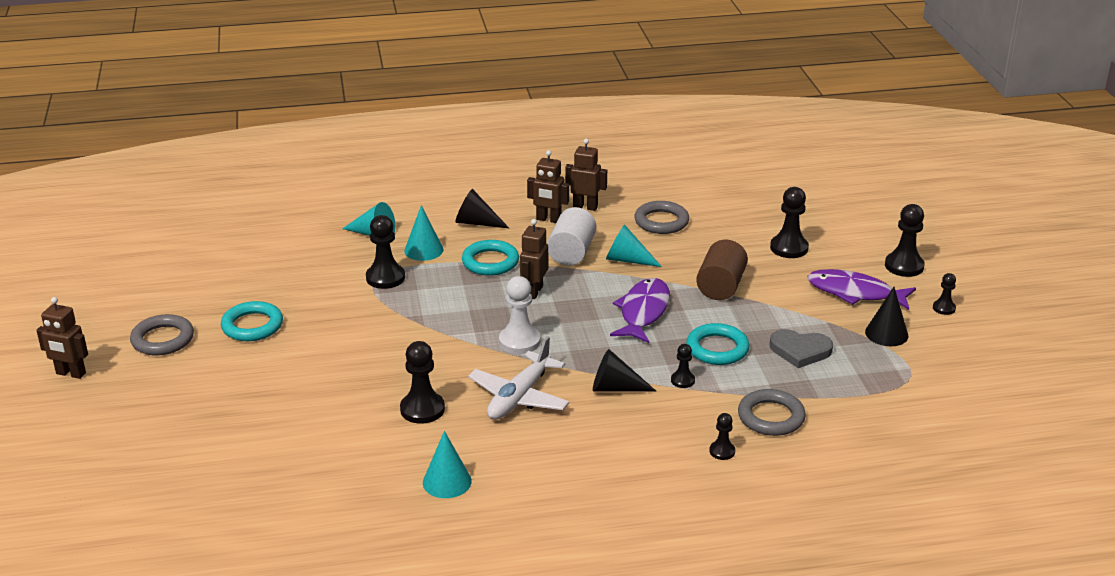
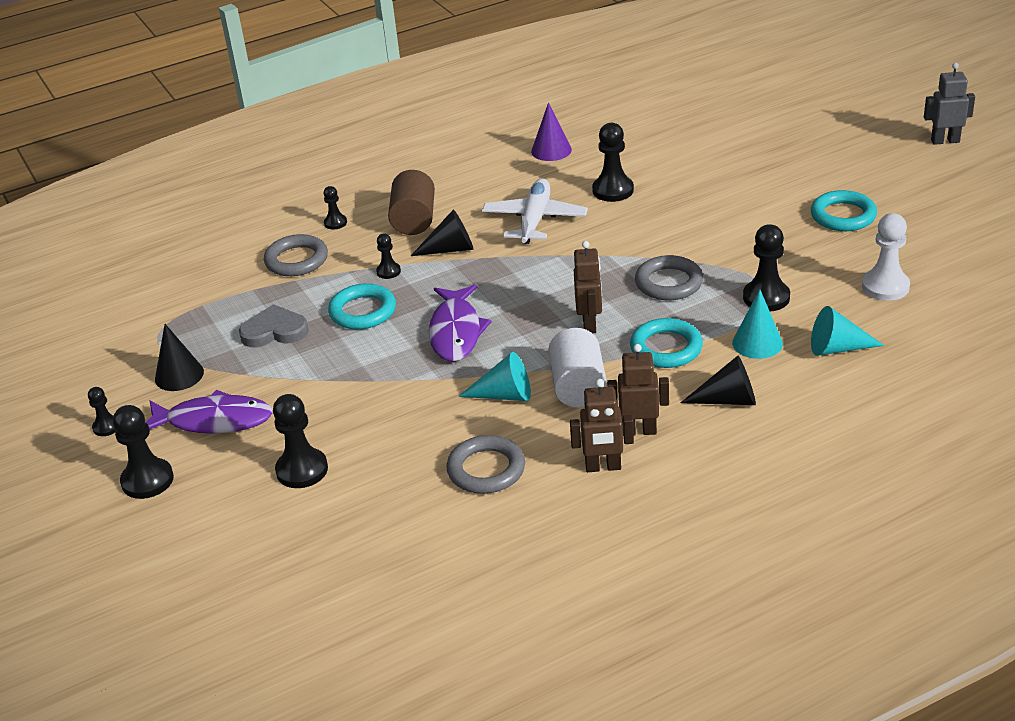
camera: 165 degrees right, 5 degrees up
(70, 374) = (945, 141): brown robot -> grey robot
(163, 339) = (909, 184): grey ring -> grey ring (669, 283)
(447, 481) = (551, 150): turquoise cone -> purple cone
(519, 341) = (568, 267): white pawn -> white pawn (885, 287)
(721, 286) = (378, 387): brown cylinder -> brown cylinder (414, 220)

